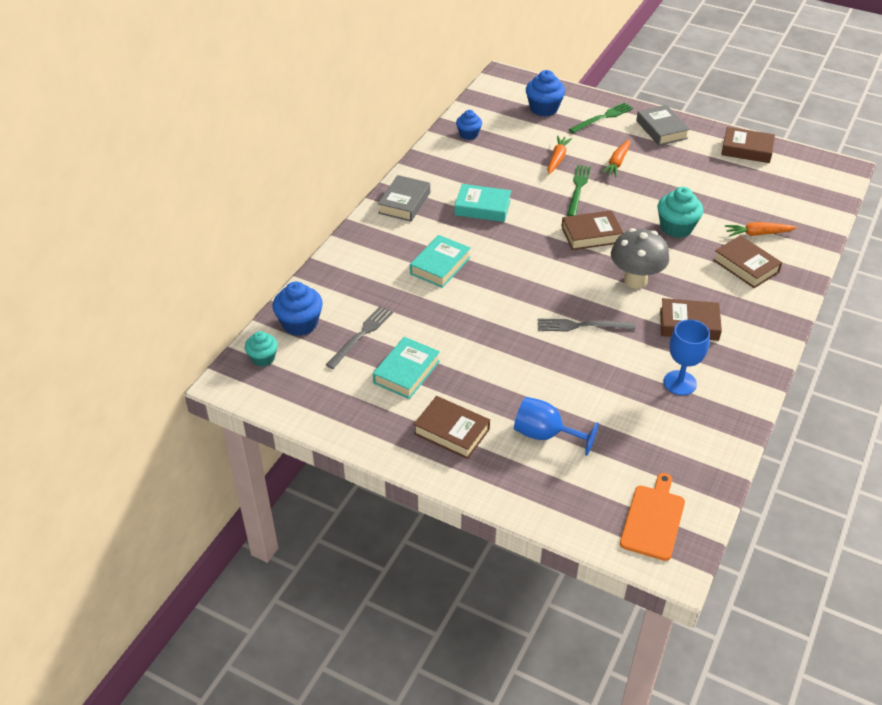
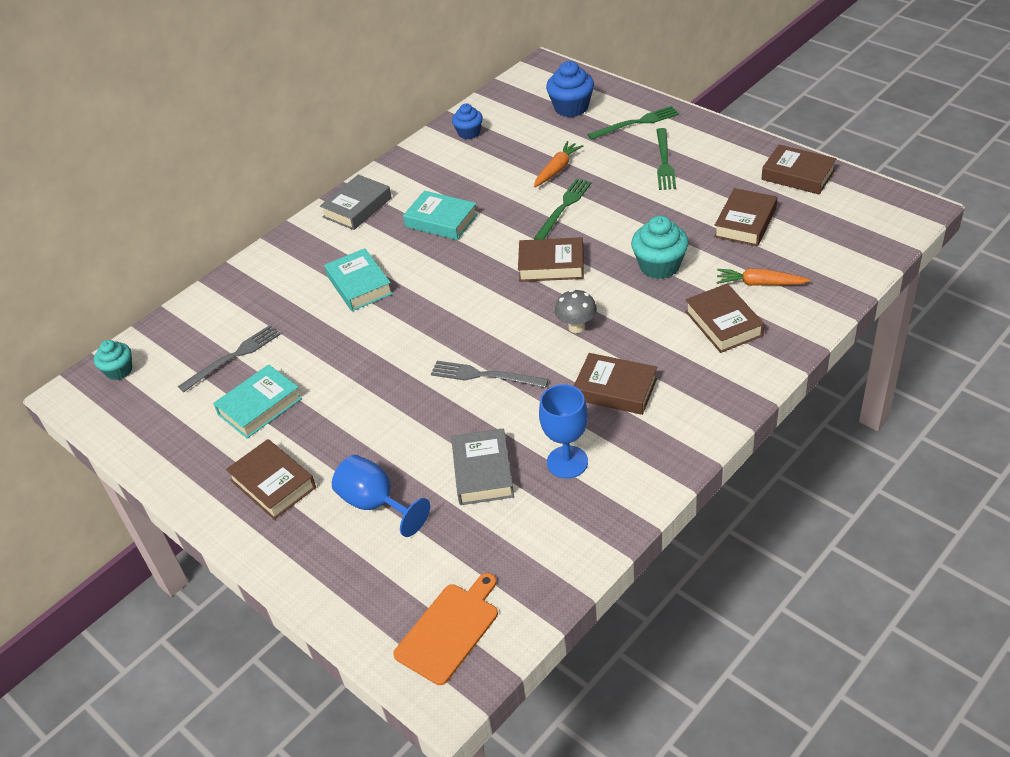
camera: 20 degrees right, 0 degrees up
(300, 324) = (176, 336): blue cupcake -> none
(440, 265) = (359, 285): turquoise book -> turquoise book turned 75 degrees counterclockwise
(617, 163) = (626, 179): orange carrot -> none
(635, 280) = (576, 327): grey mushroom -> grey mushroom, size x0.59
(640, 146) = (664, 161): none -> green fork
(661, 130) = (701, 143): grey book -> grey book (483, 472)
(725, 189) = (745, 223): none -> brown book

